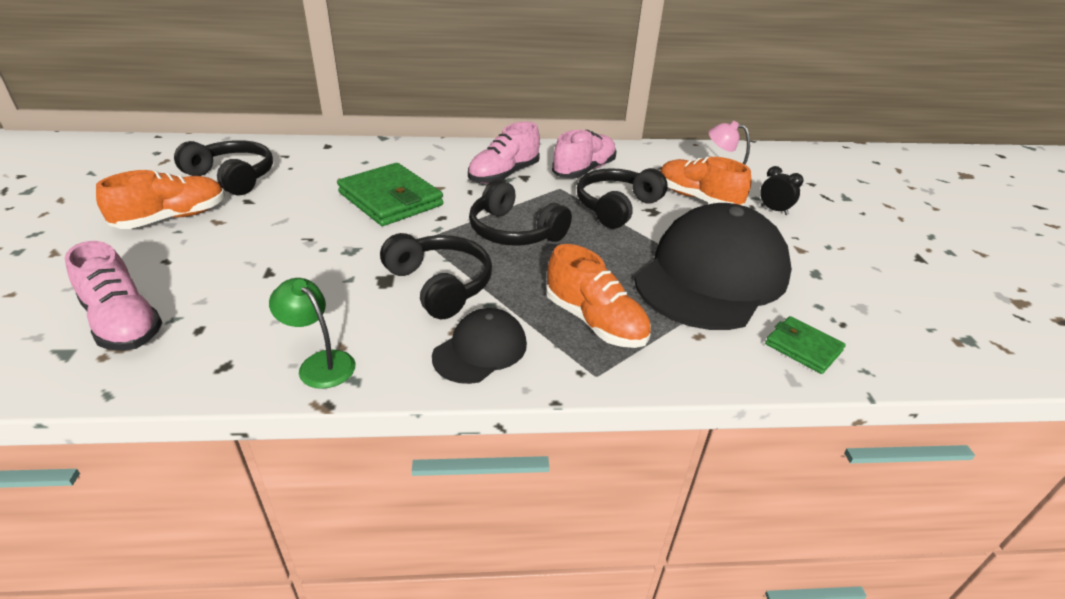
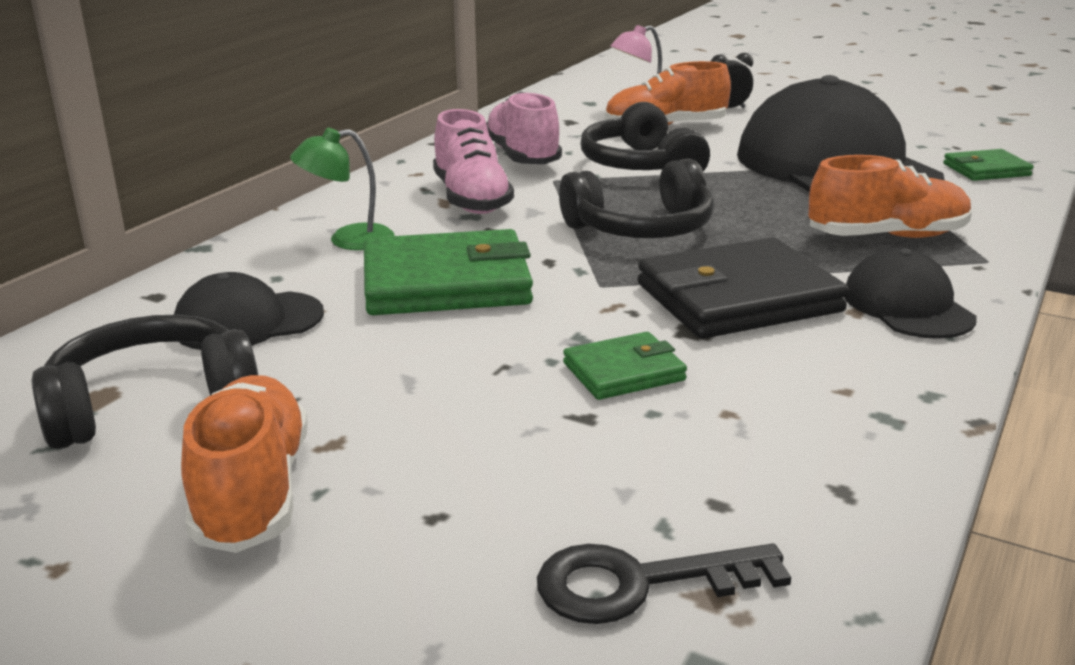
camera: 55 degrees left, 10 degrees down
(123, 323) = (638, 584): pink shoe -> black key
(316, 170) = (248, 321): none -> black cap
(320, 363) = (879, 412): green lamp -> green lamp (348, 240)
(322, 271) = (623, 372): none -> green wallet
(440, 285) = (738, 298): black headphones -> black wallet

